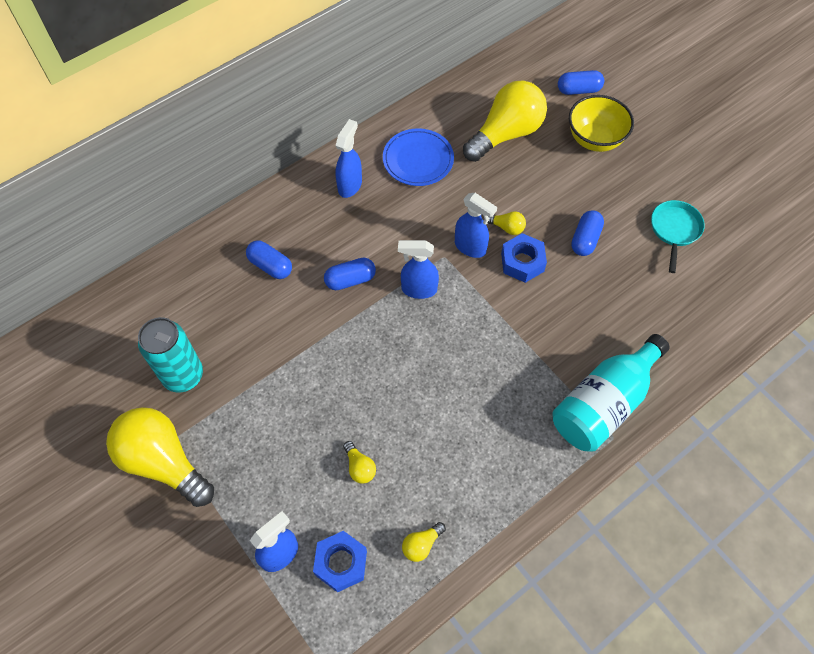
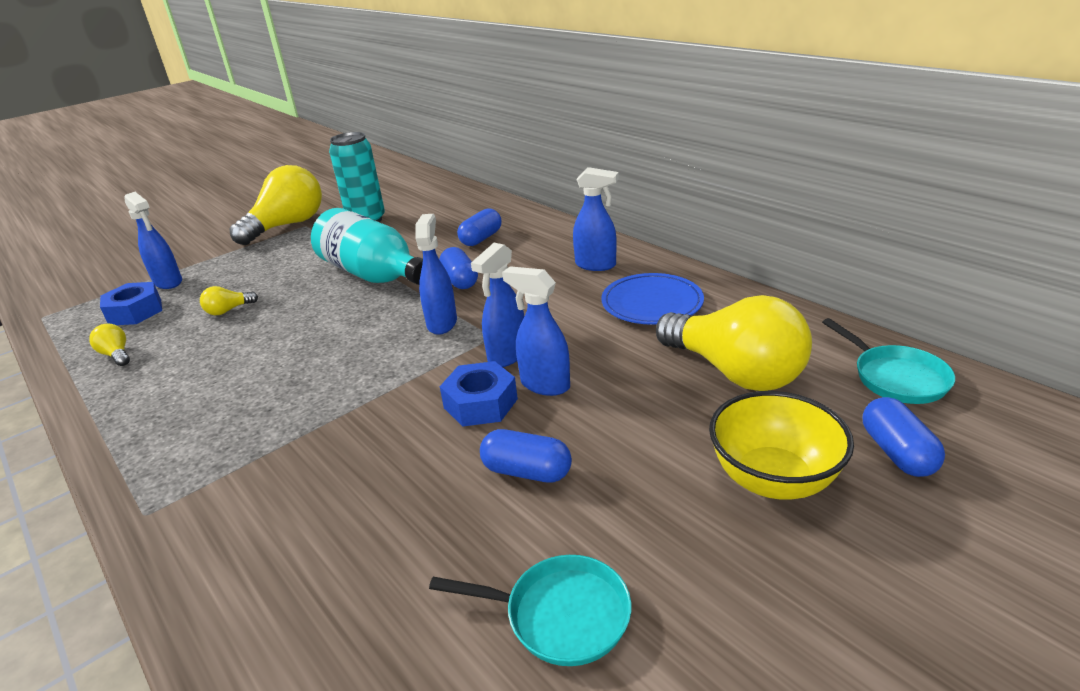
camera: 90 degrees right, 30 degrees down
(506, 227) = (544, 385): yellow light bulb -> blue spray bottle
(520, 70) = (895, 377): none -> turquoise pan
(604, 403) = (206, 501): turquoise bottle -> turquoise bottle (374, 275)

